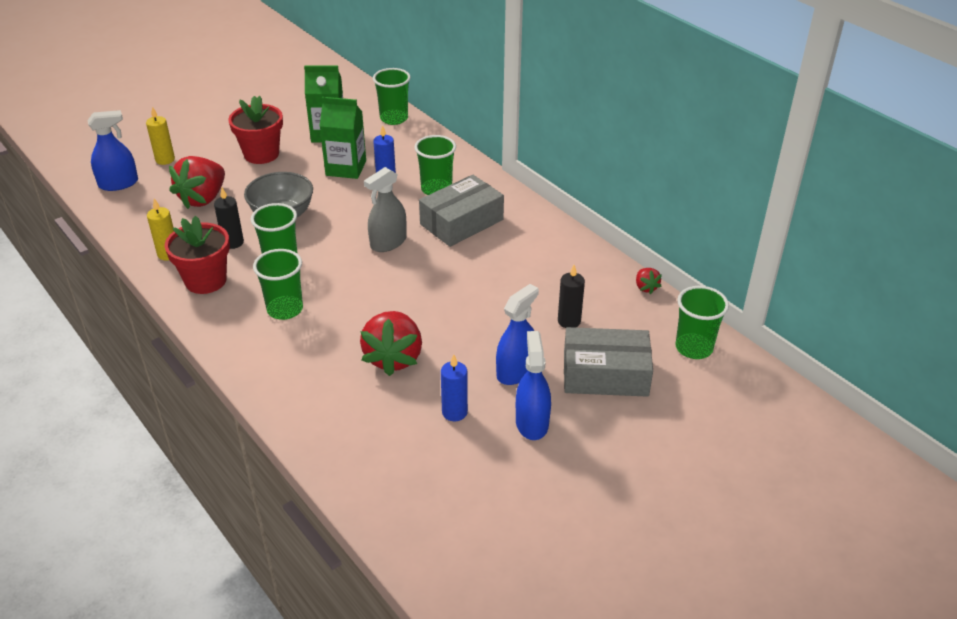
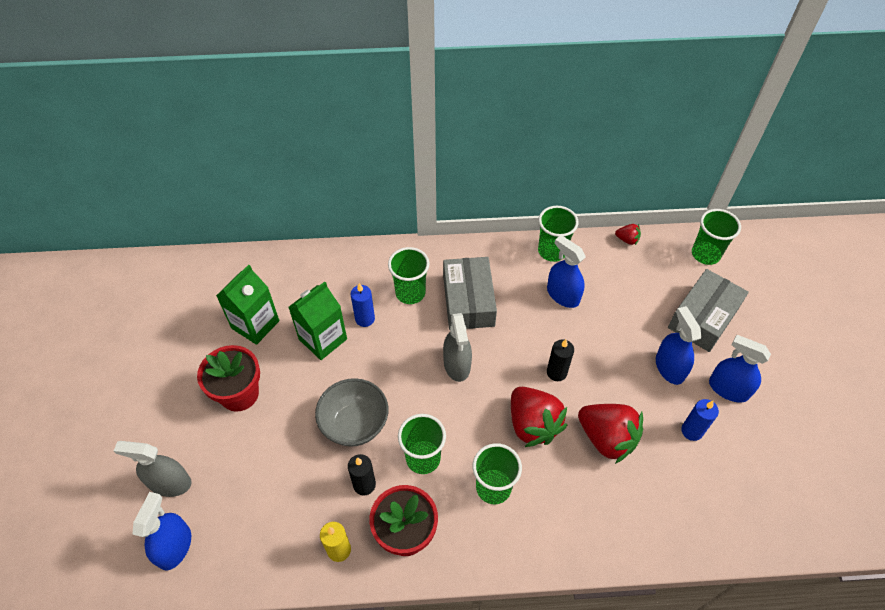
camera: 55 degrees left, 15 degrees up
(165, 160) = (170, 483): yellow candle -> grey spray bottle
(203, 198) = (271, 478): red strawberry -> red strawberry (532, 424)
(394, 118) = (277, 264): green cup -> green cup (552, 251)
(528, 272) = (563, 295): none -> blue spray bottle
(569, 321) = (635, 304): black candle -> black candle (556, 372)

